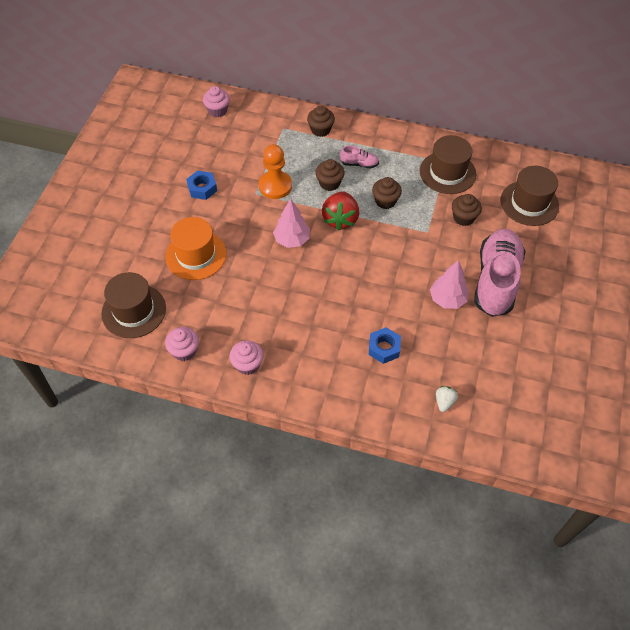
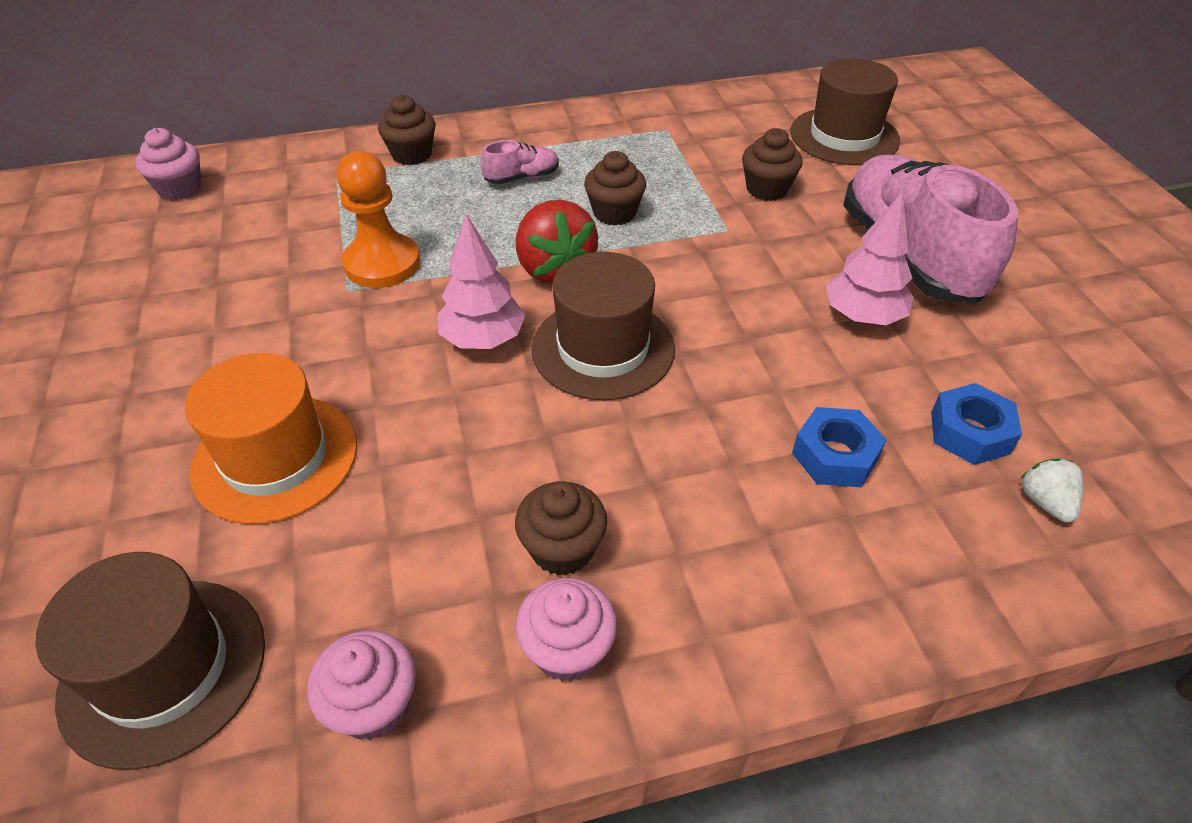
camera: 30 degrees left, 10 degrees down
(202, 188) = (218, 324): blue nut -> blue nut (970, 433)
(329, 183) = (489, 223): brown cupcake -> brown cupcake (562, 549)
(447, 172) = (682, 141): brown hat -> brown hat (603, 348)

